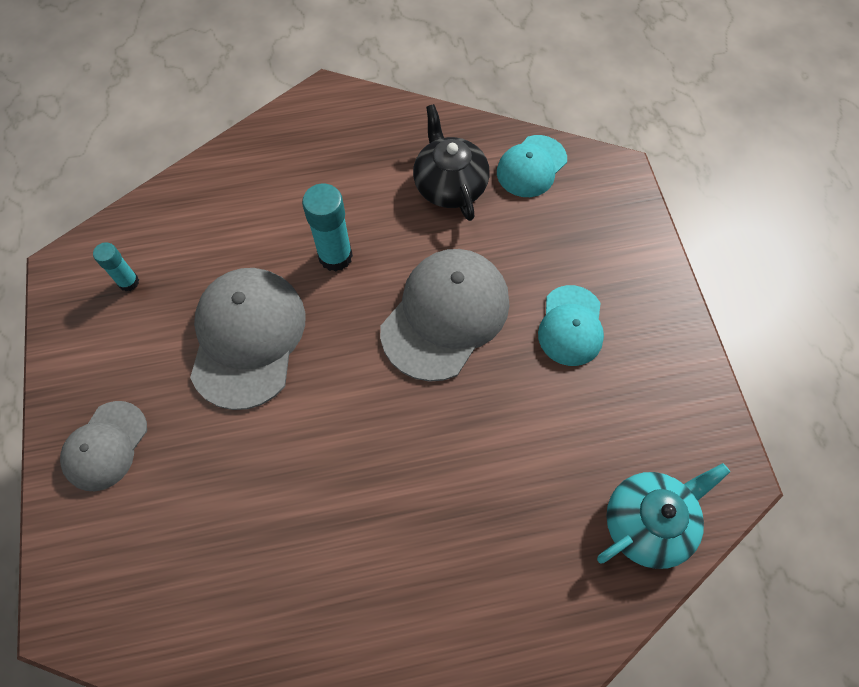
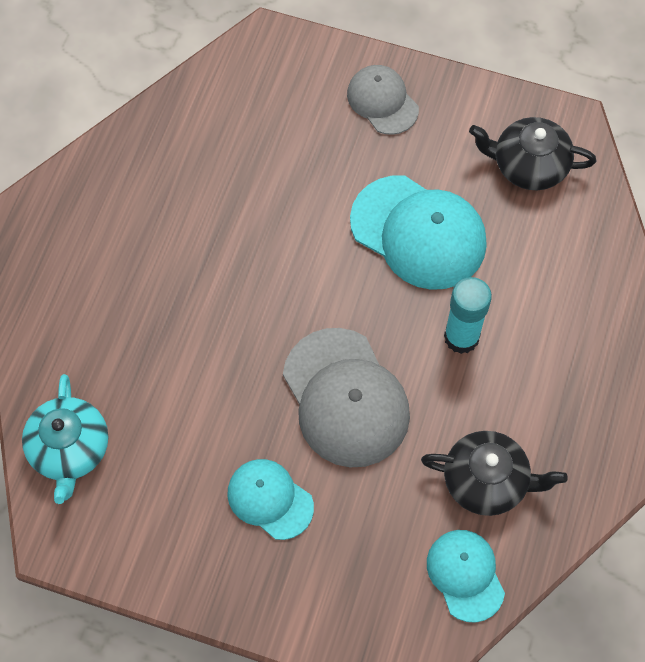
camera: 120 degrees right, 0 degrees up
(128, 282) = (528, 165): turquoise glue stick -> black teapot
(247, 338) = (418, 232): grey cap -> turquoise cap

